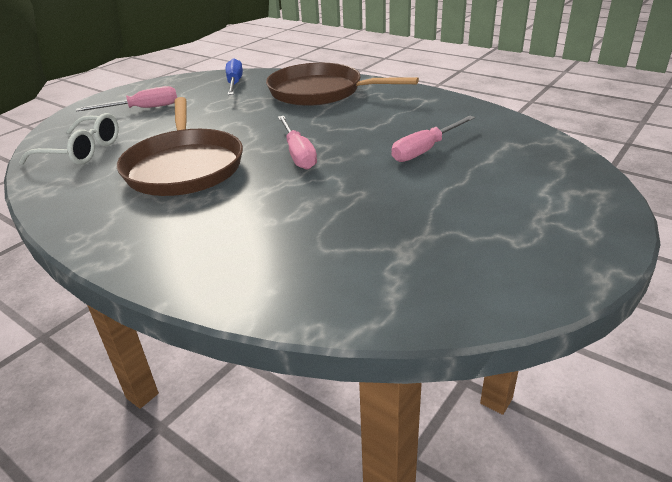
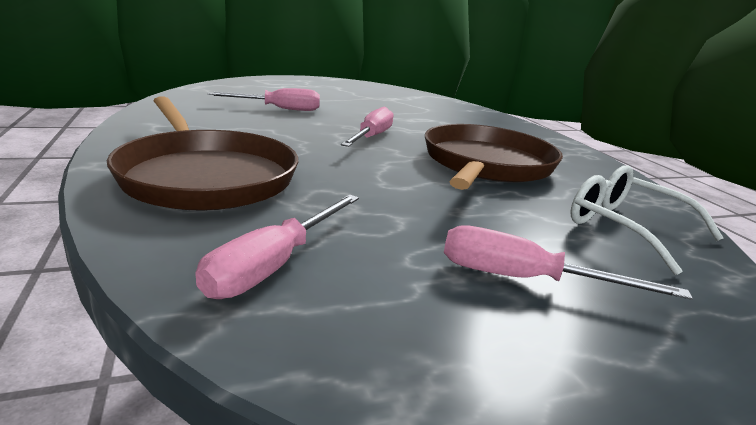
camera: 150 degrees left, 10 degrees down
(234, 83) = (274, 264): blue screwdriver -> pink screwdriver

